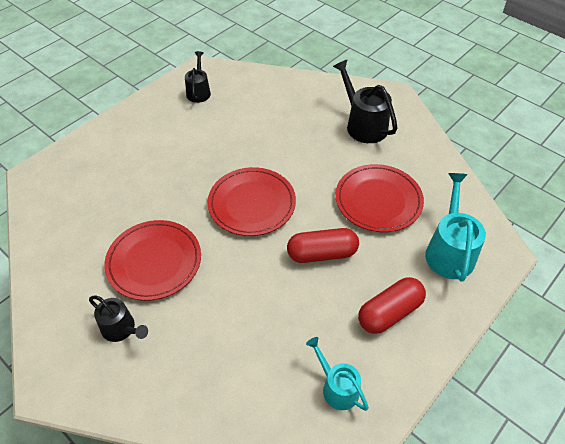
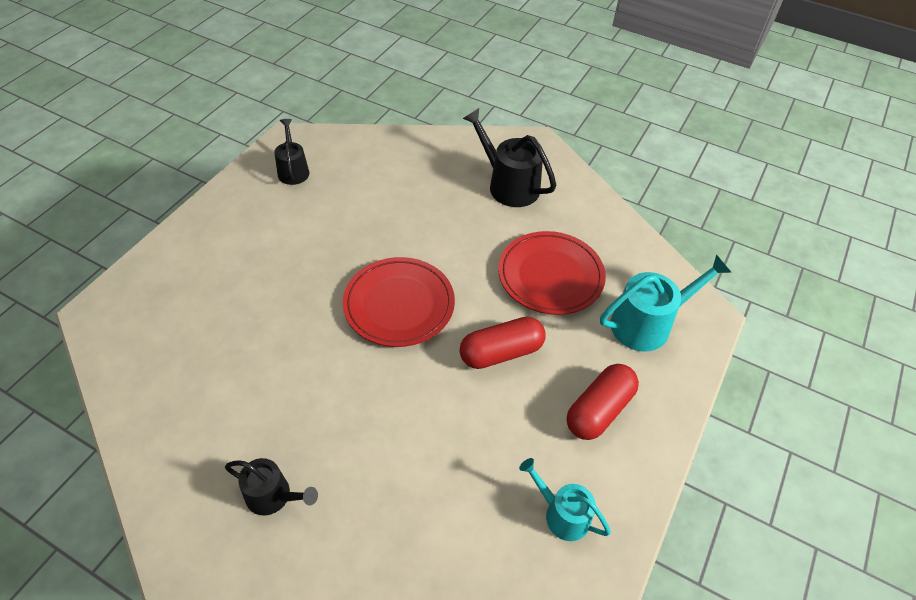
camera: 15 degrees left, 0 degrees up
(154, 262) = (293, 400): red plate -> none
(449, 251) = (647, 324): turquoise watering can -> turquoise watering can turned 75 degrees clockwise

